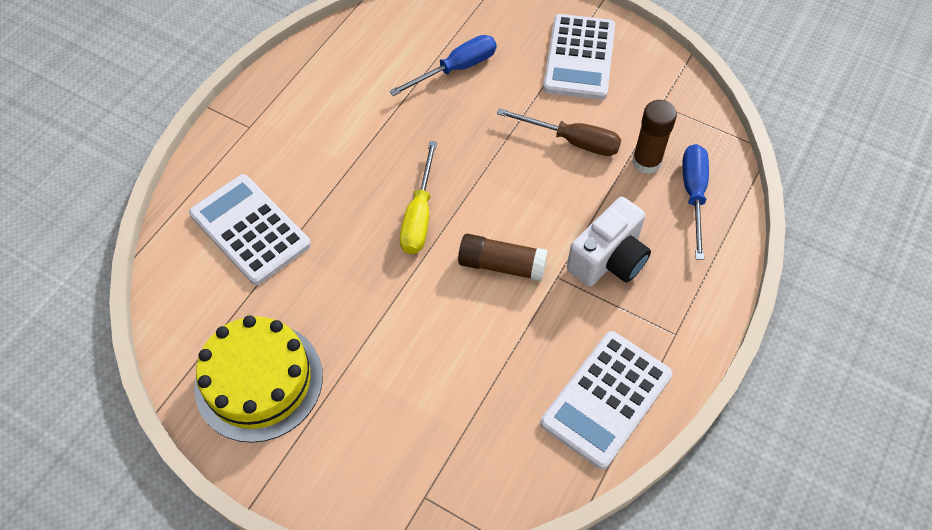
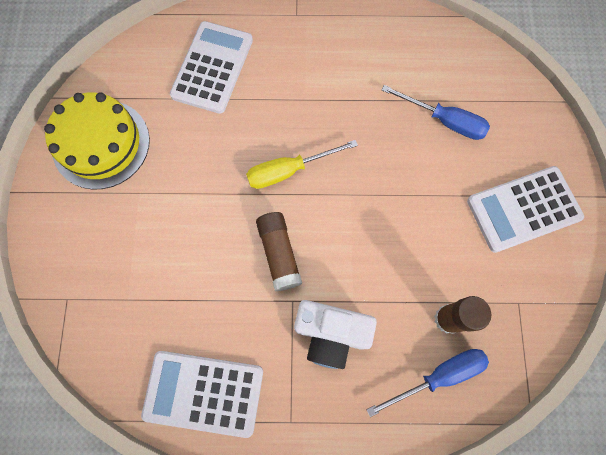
camera: 60 degrees right, 15 degrees up
(572, 141) = (430, 247): brown screwdriver -> none

